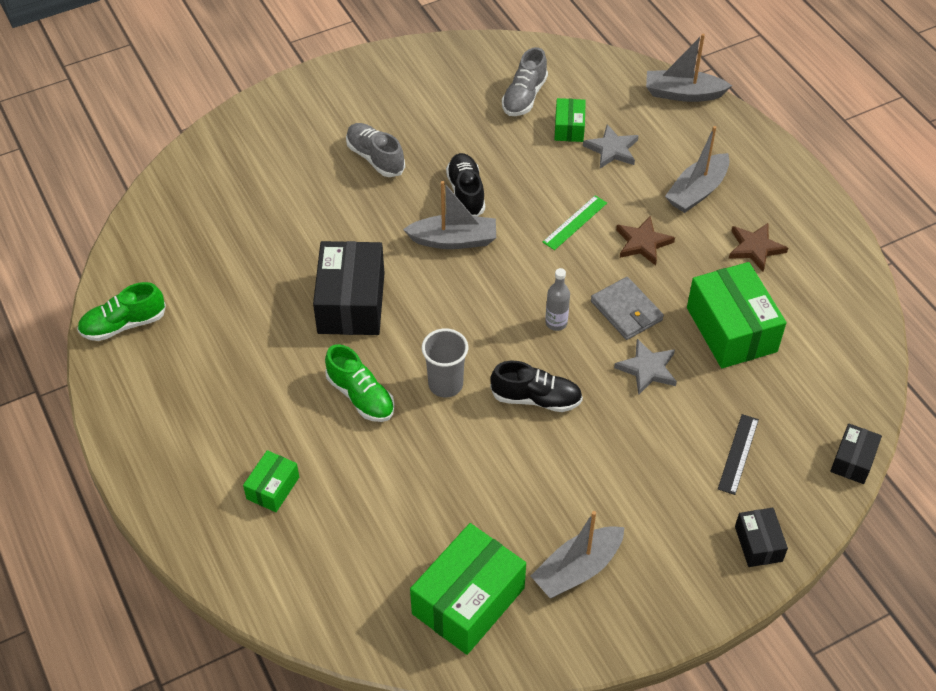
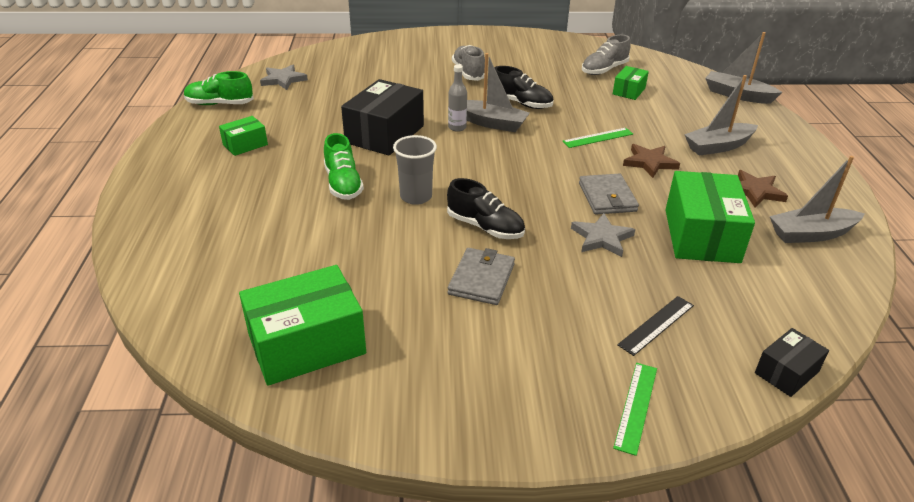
camera: 25 degrees right, 15 degrees down
(273, 488) = (224, 215): green box -> green box (245, 145)
(466, 193) = (521, 103): black shoe -> black shoe turned 105 degrees clockwise
(556, 323) = (539, 187): grey bottle -> grey bottle (457, 127)
(570, 464) = (481, 279): none -> grey wallet
(577, 569) = (429, 358): grey boat -> grey boat (811, 234)
(612, 149) = (657, 109): grey star -> grey star (283, 79)
(758, 544) = (636, 406): black box -> green ruler

